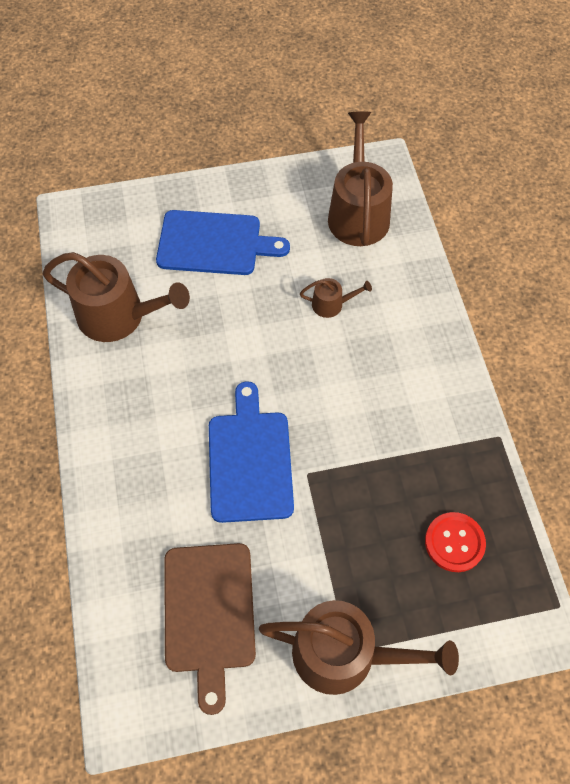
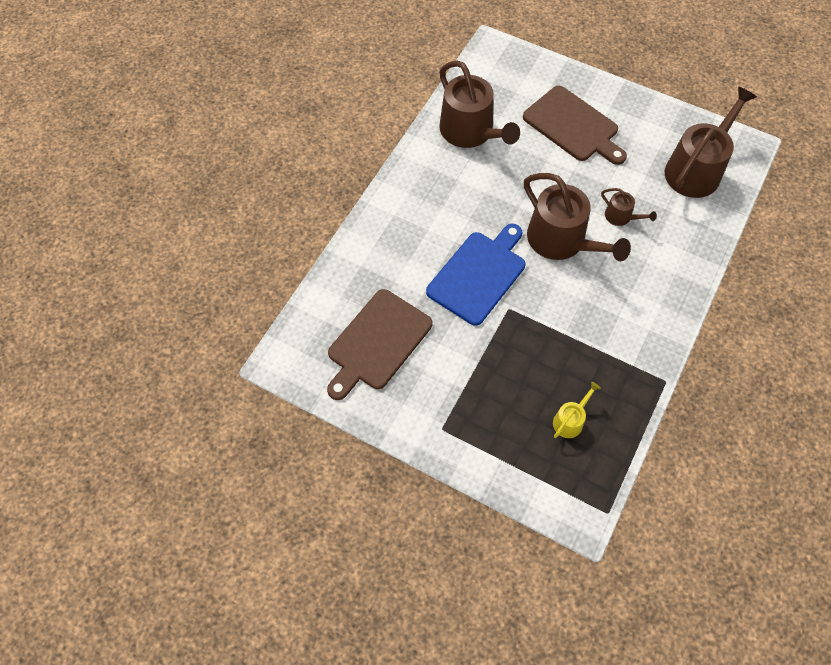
camera: 40 degrees right, 0 degrees up
(214, 243) = (573, 126): blue cutting board -> brown cutting board
(344, 654) = (438, 428): brown watering can -> brown watering can (561, 241)
(454, 542) = (570, 420): red button -> yellow watering can

